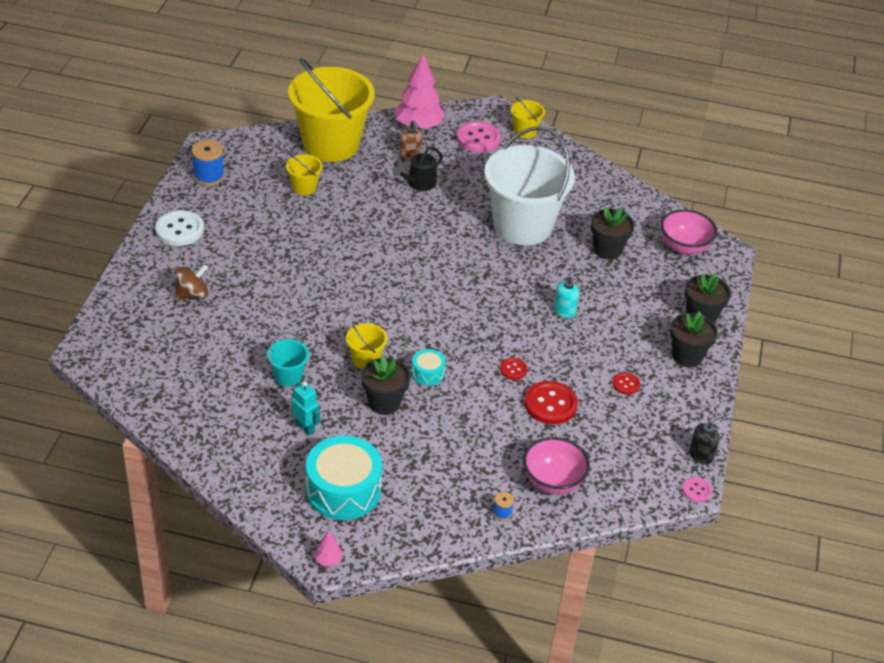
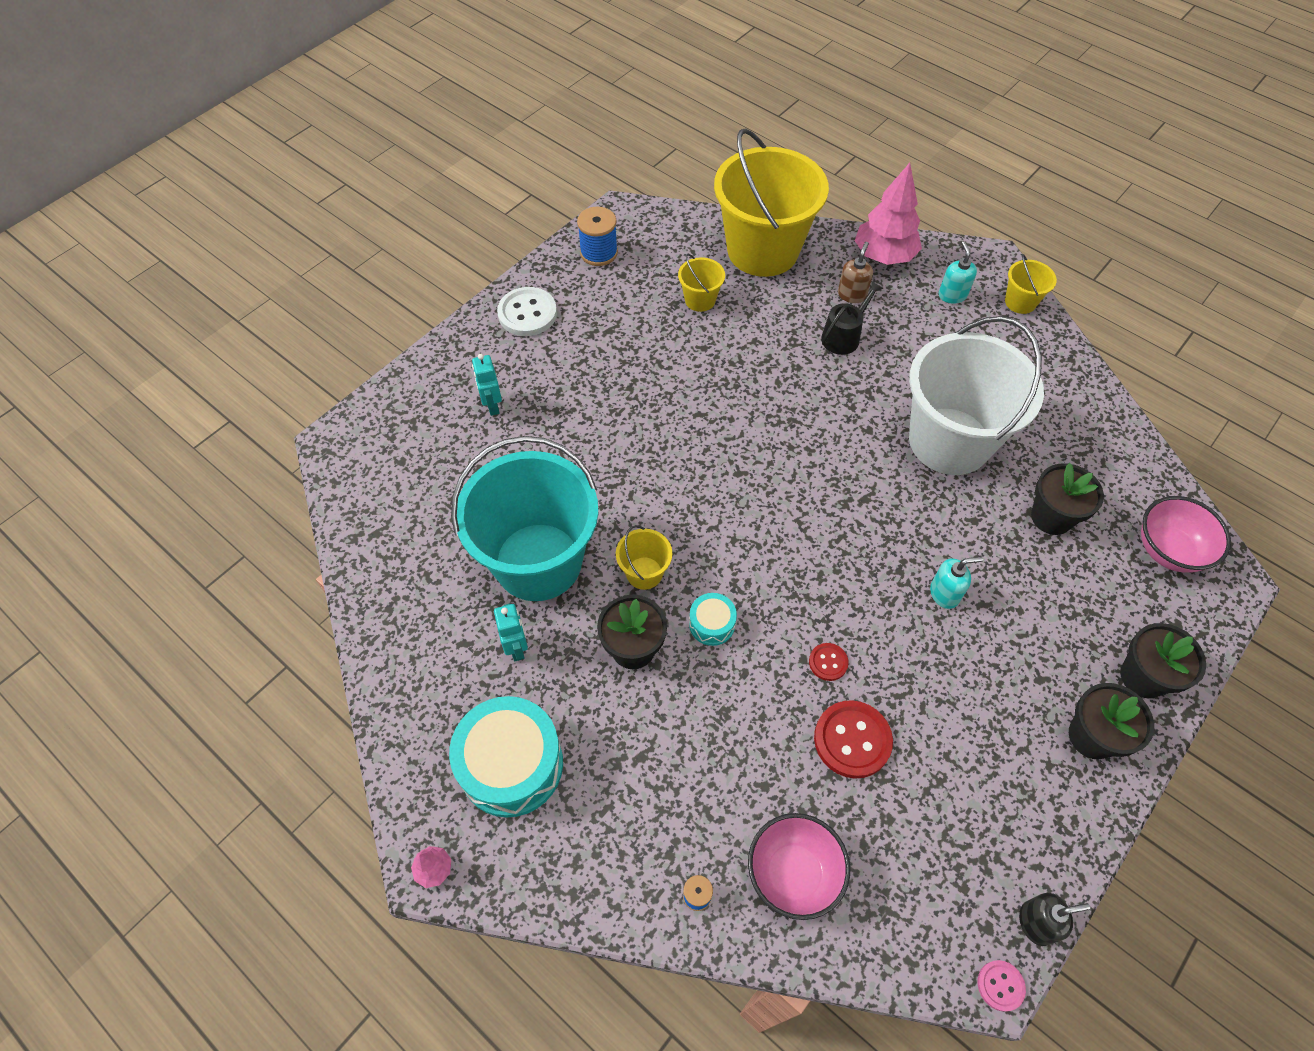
camera: 30 degrees right, 15 degrees up
(192, 294) = (492, 406): brown spinning top -> turquoise robot
(288, 376) = (538, 562): turquoise bucket -> turquoise bucket, size x2.40
(410, 156) = (852, 295): brown soap dispenser -> brown soap dispenser turned 150 degrees counterclockwise
(419, 183) = (843, 336): black watering can -> black watering can turned 150 degrees clockwise
(478, 139) = (952, 295): pink button -> turquoise soap dispenser
(626, 384) = (977, 749): red button -> none

